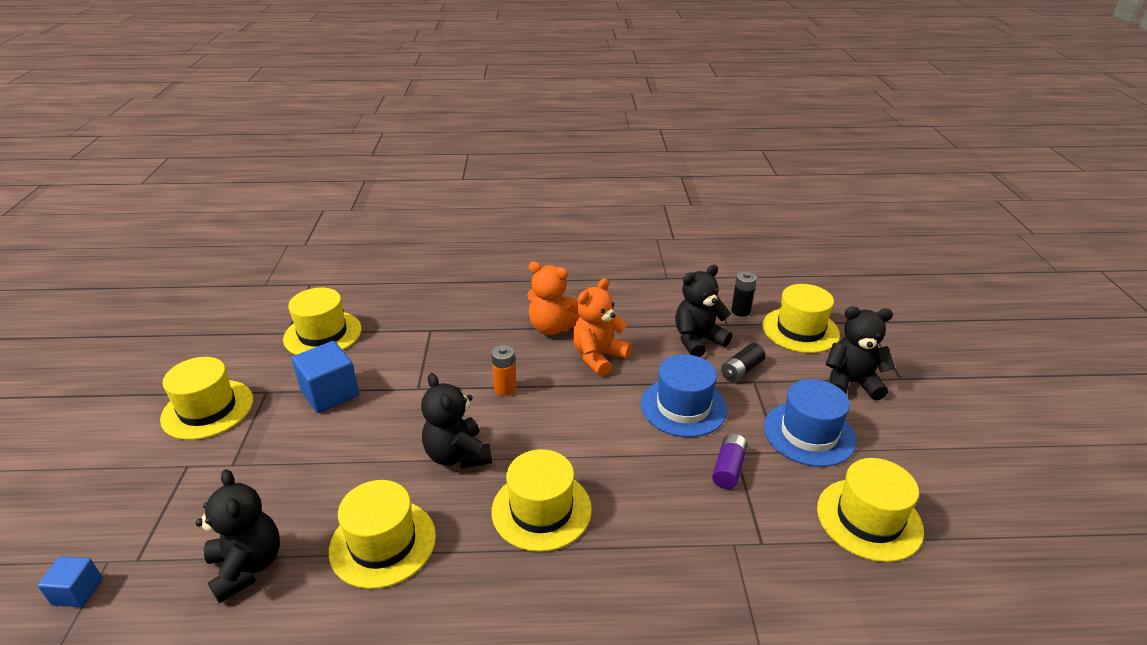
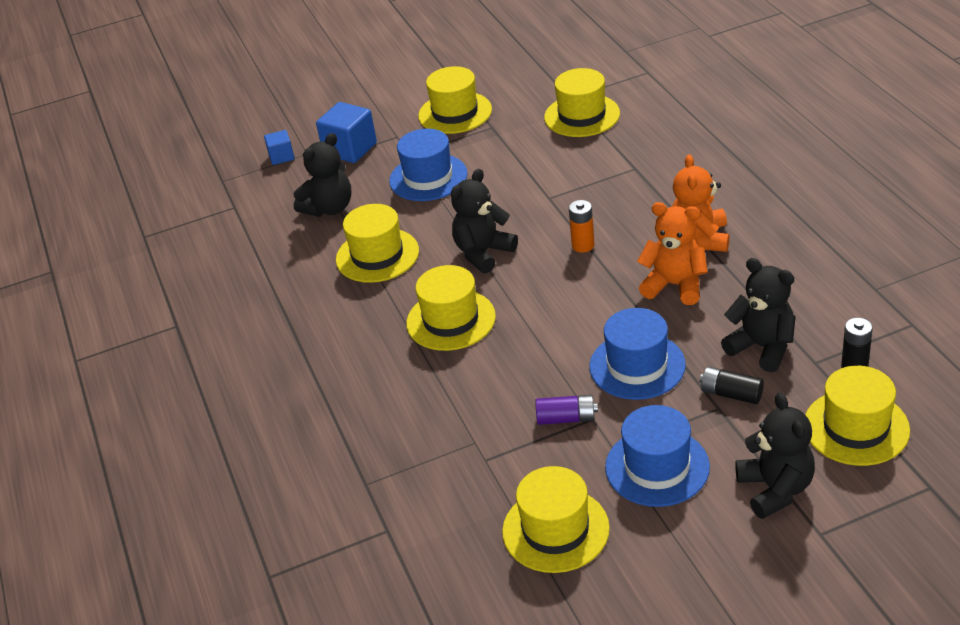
camera: 75 degrees right, 5 degrees up
(292, 461) = (428, 177): none -> blue hat
(330, 393) = (511, 157): blue cube -> blue cube (350, 149)

